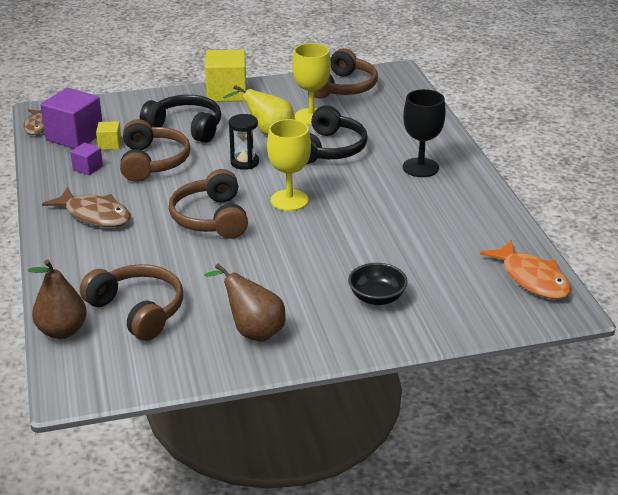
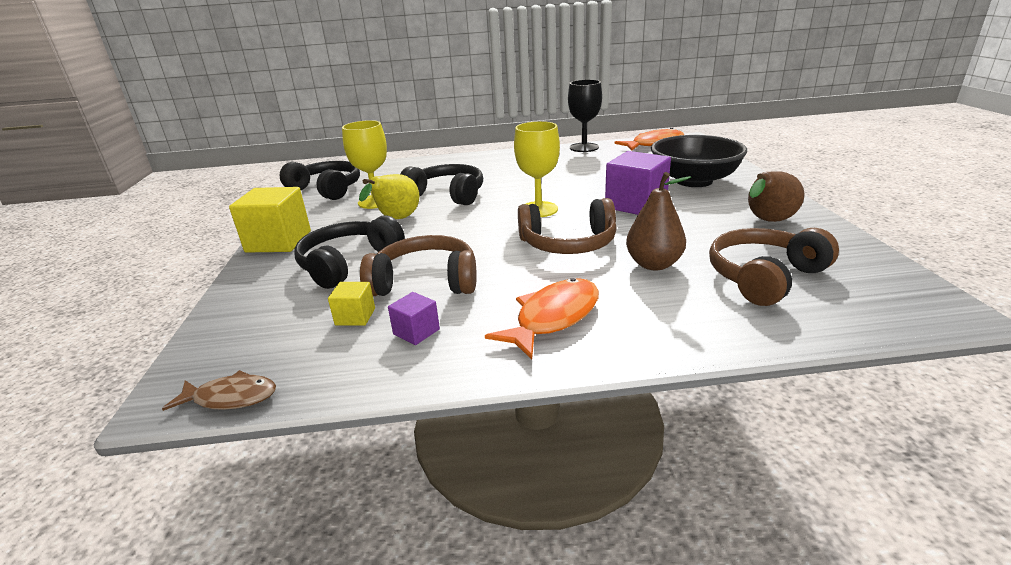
camera: 80 degrees left, 5 degrees down
(62, 331) = (836, 325): brown pear -> brown pear (653, 264)
(75, 136) = (306, 351): purple cube -> purple cube (635, 205)
(94, 215) = (553, 318): brown fish -> orange fish
(244, 162) = (454, 229): black hourglass -> none
(343, 87) = (327, 189): brown headphones -> black headphones
(377, 298) = (694, 181): black bowl -> black bowl, size x1.84
(420, 167) = (496, 166): black goblet -> black goblet (584, 147)

